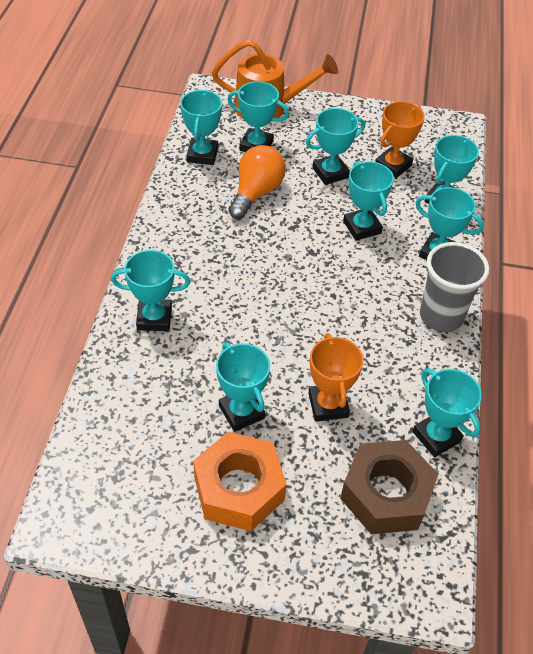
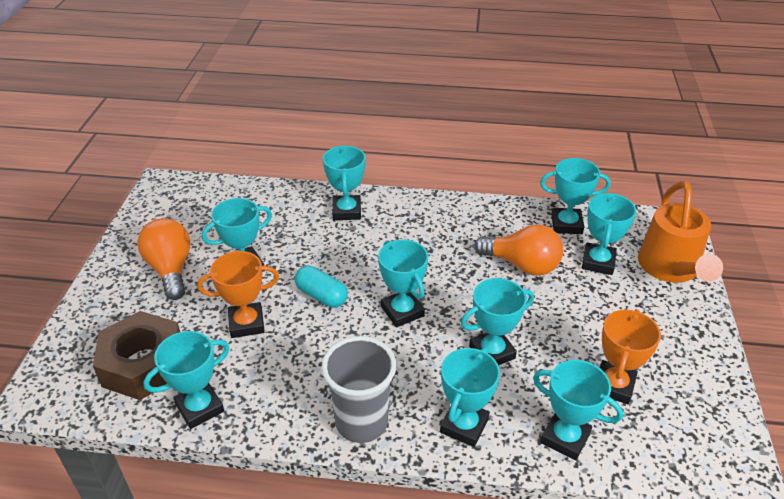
camera: 90 degrees right, 10 degrees down
(239, 488) = (171, 269): orange nut -> orange light bulb
(290, 342) = (321, 296): none -> turquoise capsule
(330, 173) = (576, 324): turquoise trophy -> turquoise trophy (402, 311)
(393, 165) = (614, 385): orange trophy -> orange trophy turned 75 degrees clockwise

